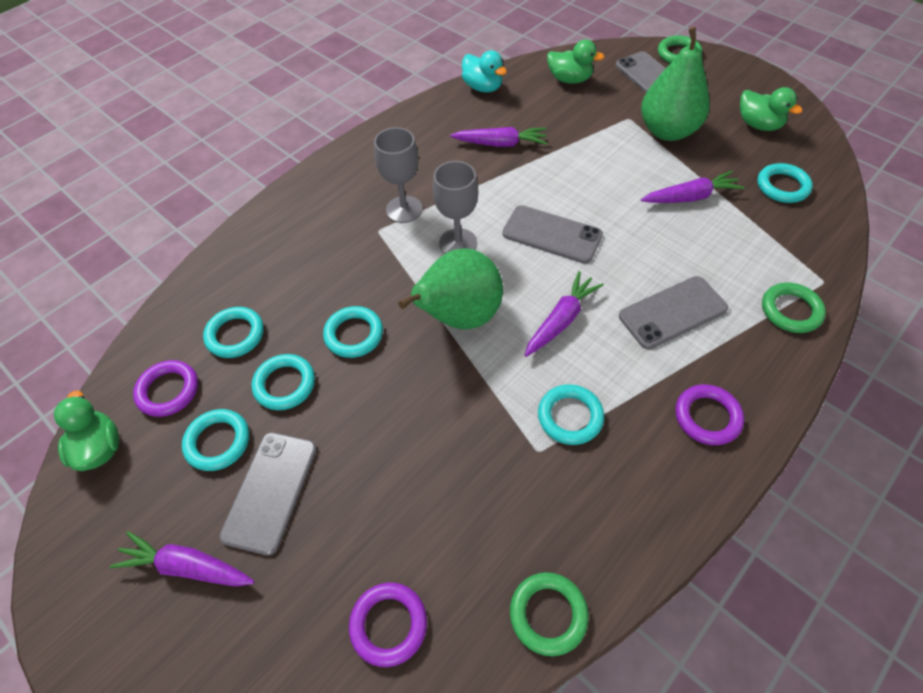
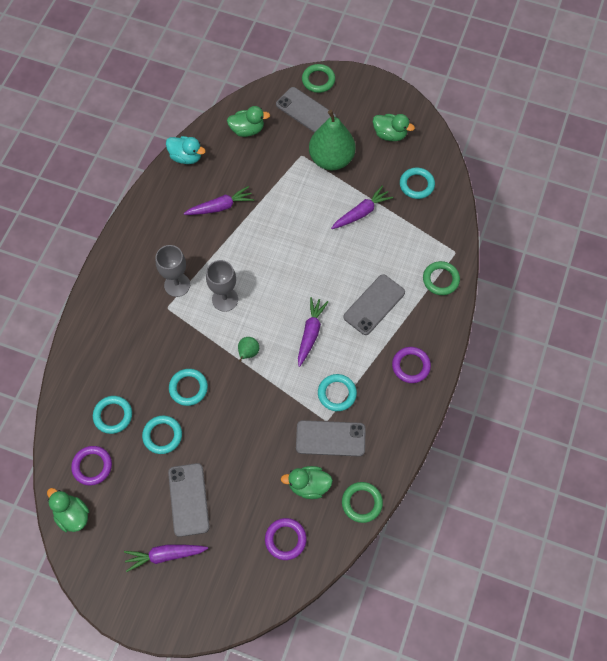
camera: 25 degrees left, 10 degrees up
(218, 442) = (142, 484): turquoise ring -> none
(459, 317) = (248, 353): green pear -> green pear, size x0.43
(467, 545) = (308, 485): none -> green duck
(552, 234) = (283, 272): grey phone -> grey phone (330, 438)

